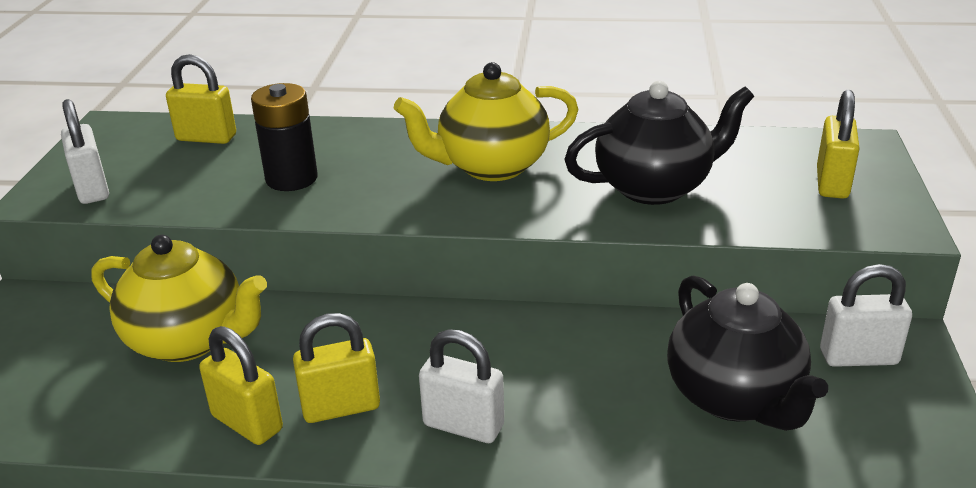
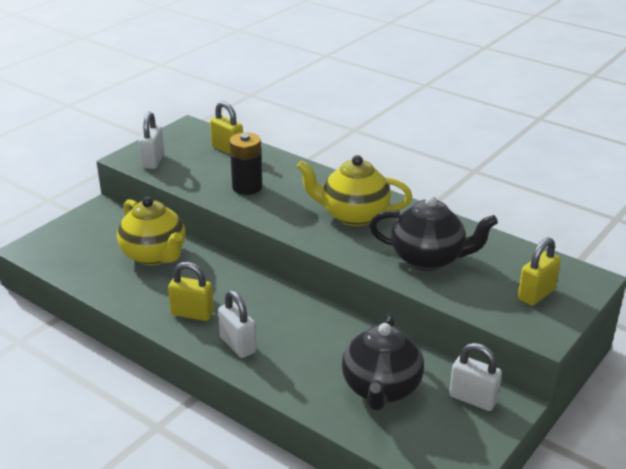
camera: 30 degrees right, 0 degrees up
(247, 423) = (148, 304): yellow padlock -> none

